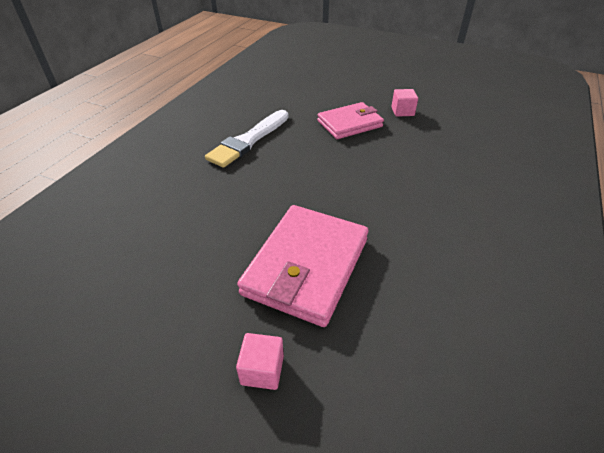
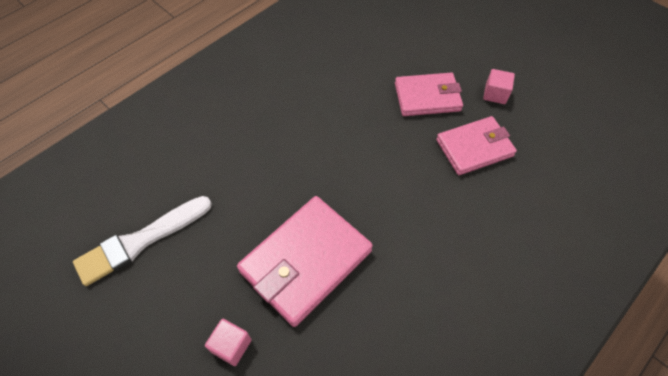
camera: 20 degrees right, 15 degrees up
(248, 140) = (313, 93): white brush -> white brush (140, 241)
(408, 147) = (474, 148): none -> pink wallet

